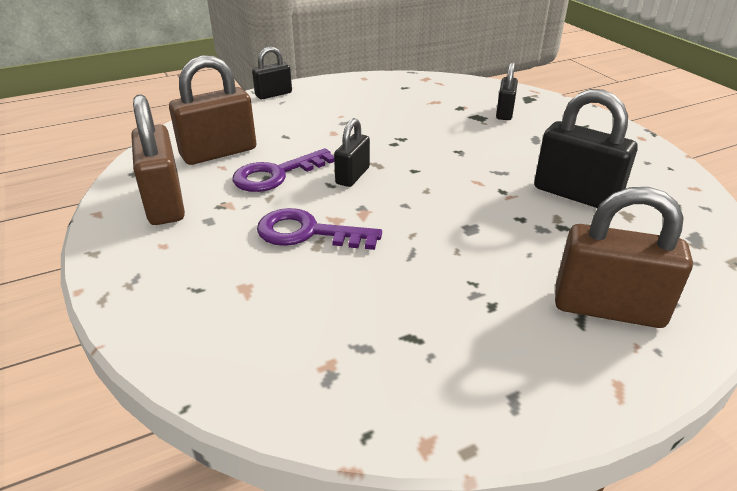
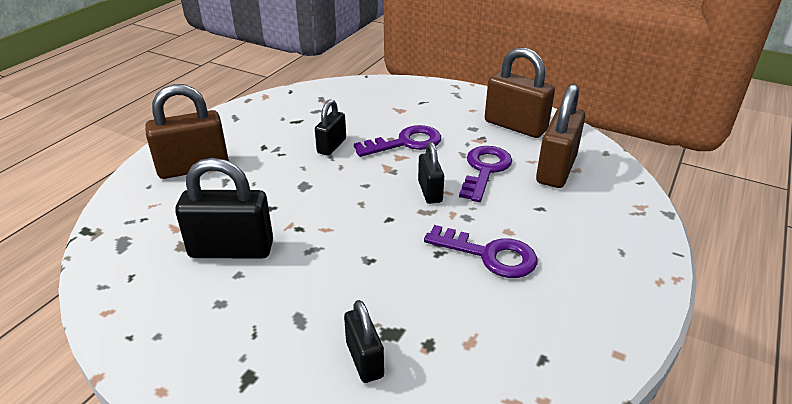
camera: 145 degrees right, 0 degrees up
(273, 94) = (649, 258): black padlock -> black padlock (331, 146)
(368, 125) = (490, 255): none -> purple key

